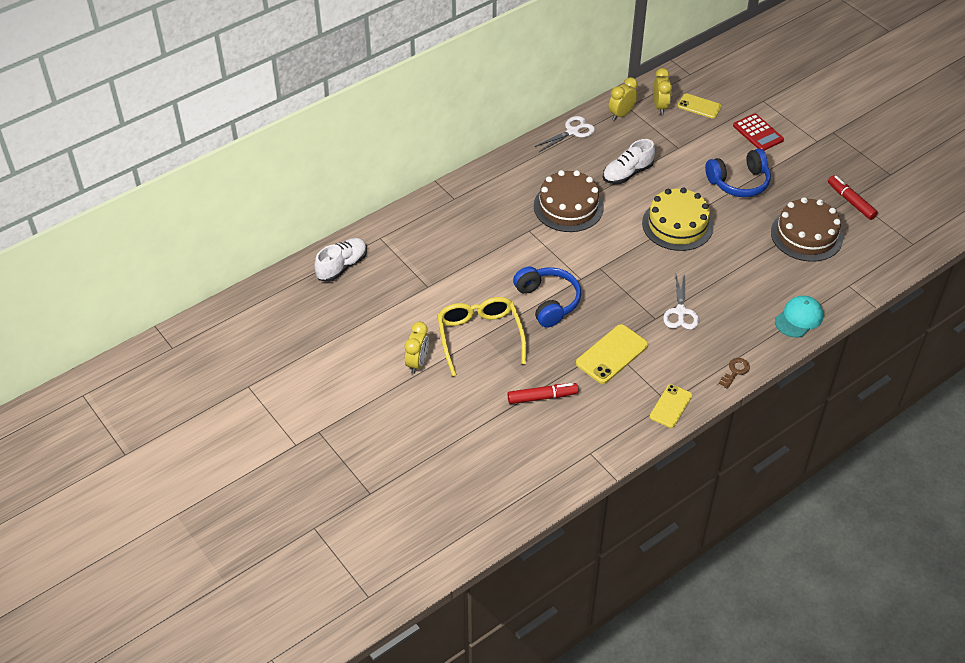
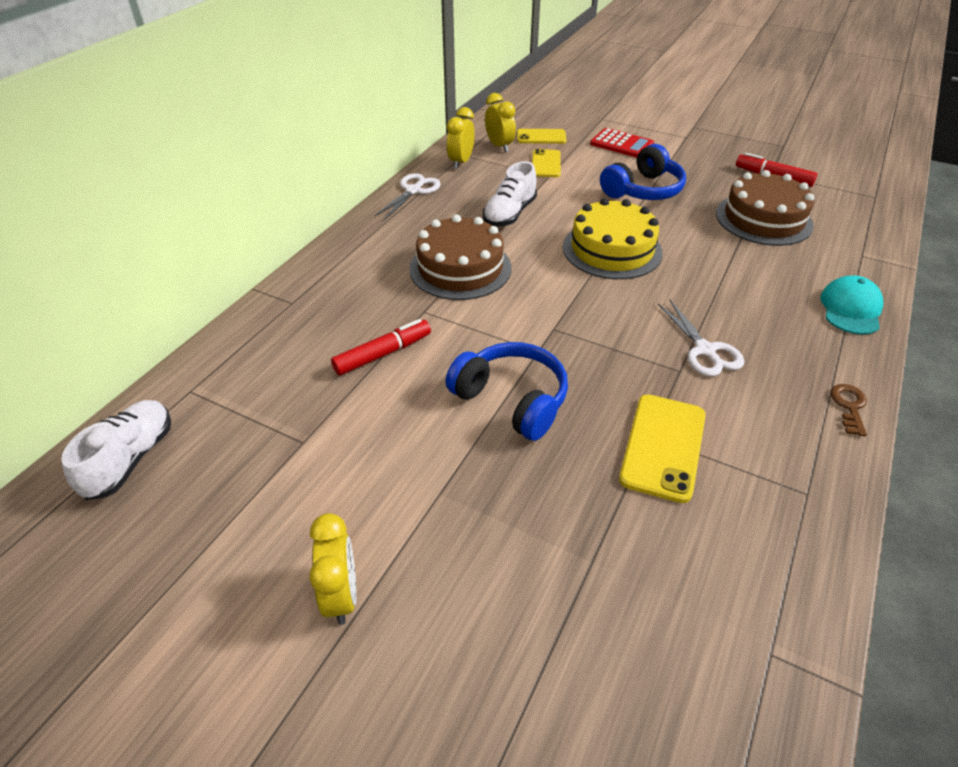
camera: 25 degrees left, 5 degrees down
(480, 337) = (435, 498): yellow glasses -> none
(542, 397) = (609, 570): red marker -> red marker (383, 354)
(670, 406) = (817, 499): yellow phone -> yellow phone (546, 164)

